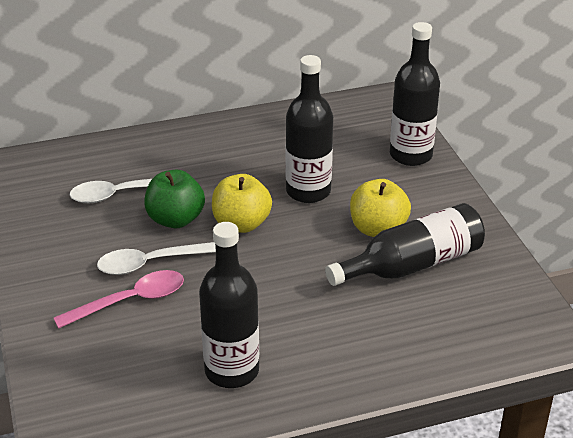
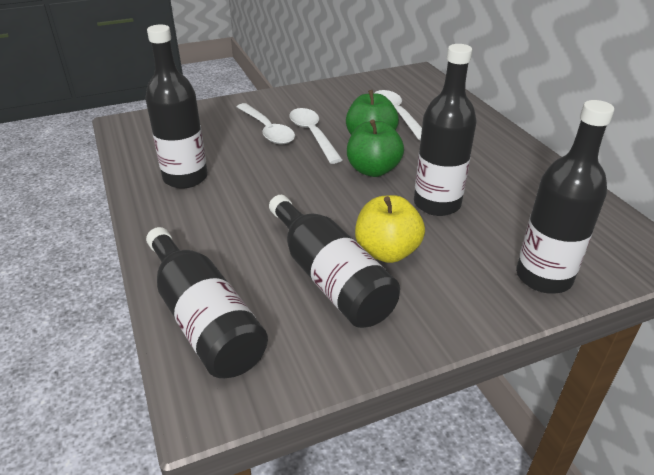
camera: 85 degrees right, 0 degrees up
(130, 301) = (267, 130): pink spoon -> white spoon
(241, 224) = (373, 170): yellow apple -> green apple
(467, 340) = (204, 319): none -> black bottle

